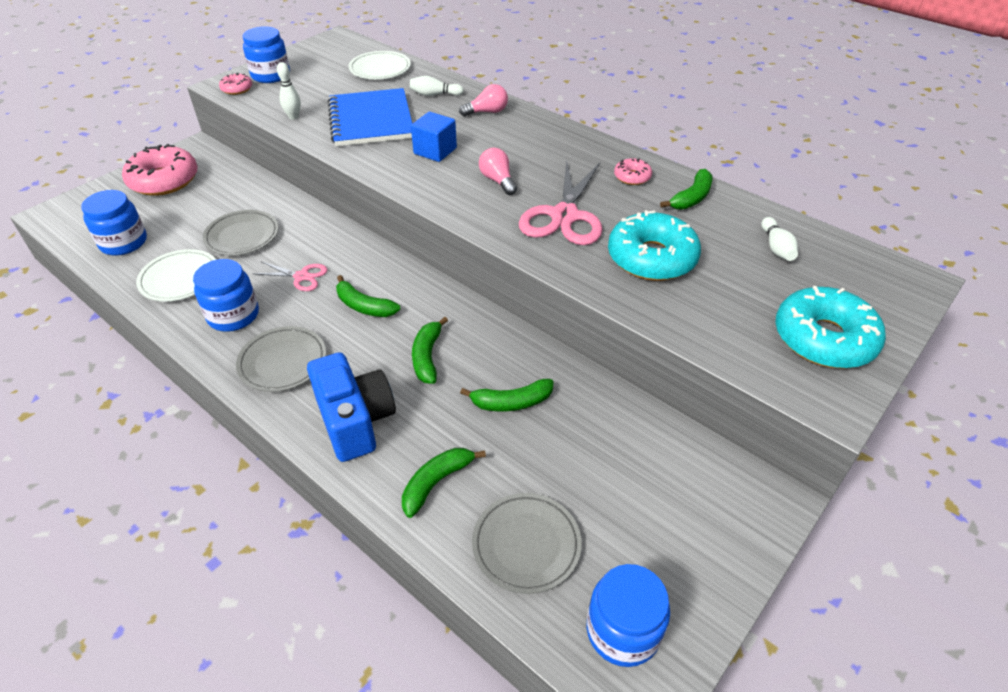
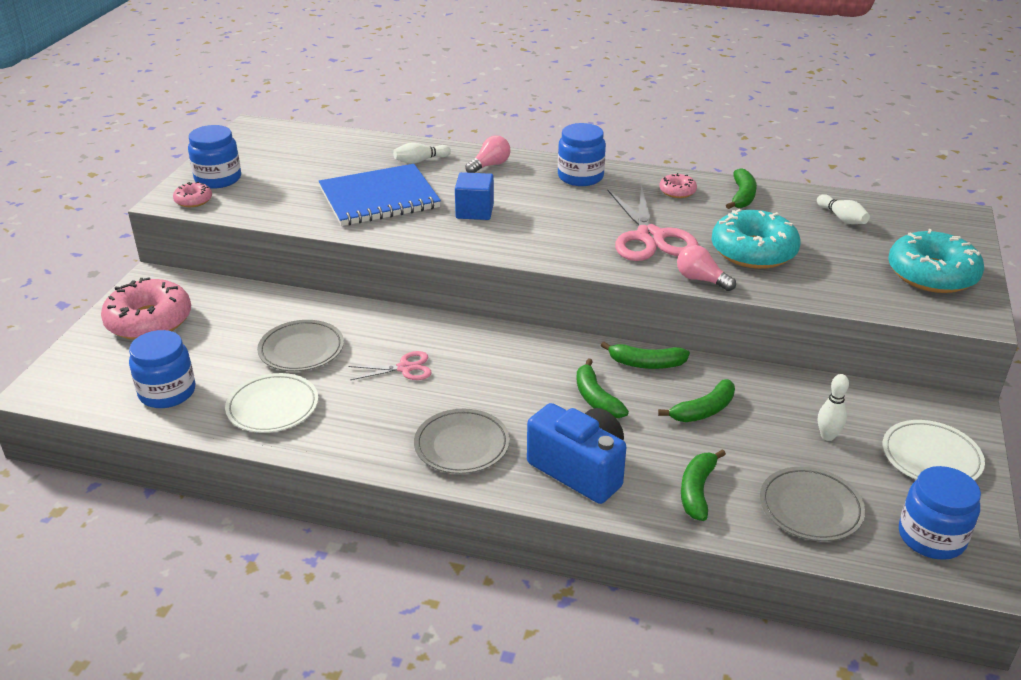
camera: 25 degrees left, 10 degrees down
(233, 315) = (368, 422): blue jar -> blue jar (580, 177)
(293, 117) = (291, 213): white bowling pin -> white bowling pin (827, 436)
(364, 306) = (495, 375): green banana -> green banana (646, 364)
(371, 120) = (379, 198): blue notebook -> blue notebook turned 75 degrees counterclockwise
(380, 69) = (336, 148): white plate -> white plate (931, 457)
(497, 180) = (561, 223): pink light bulb -> pink light bulb (701, 280)

